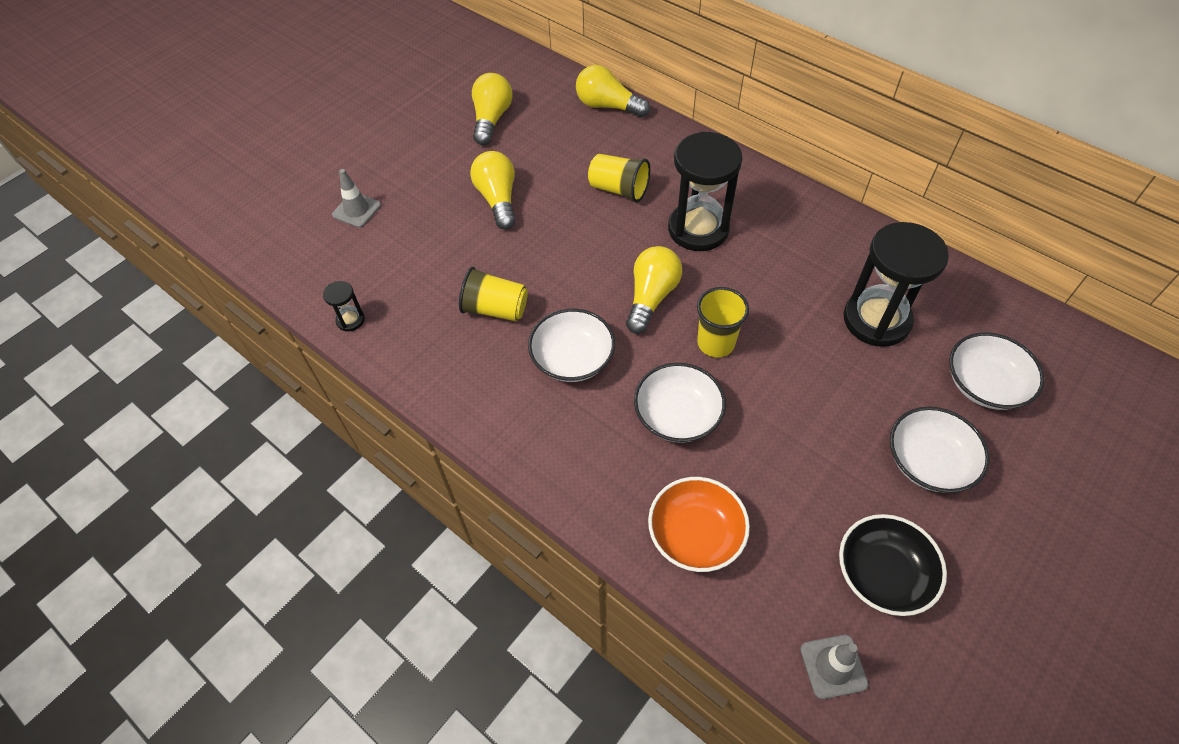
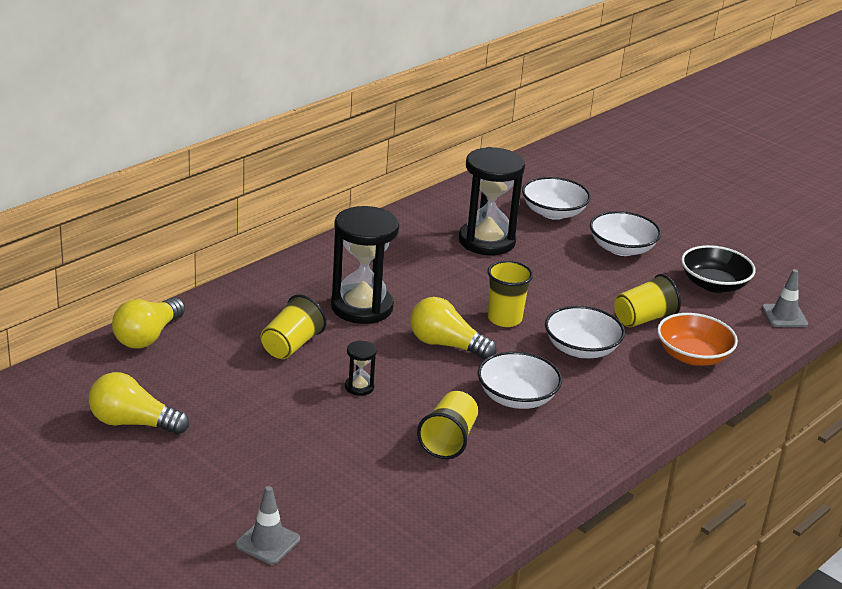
camera: 90 degrees left, 25 degrees down
(350, 320) = (451, 546): black hourglass -> black hourglass (359, 387)
(498, 199) = (282, 427): yellow light bulb -> none
(763, 481) = (643, 319): none -> yellow cup

